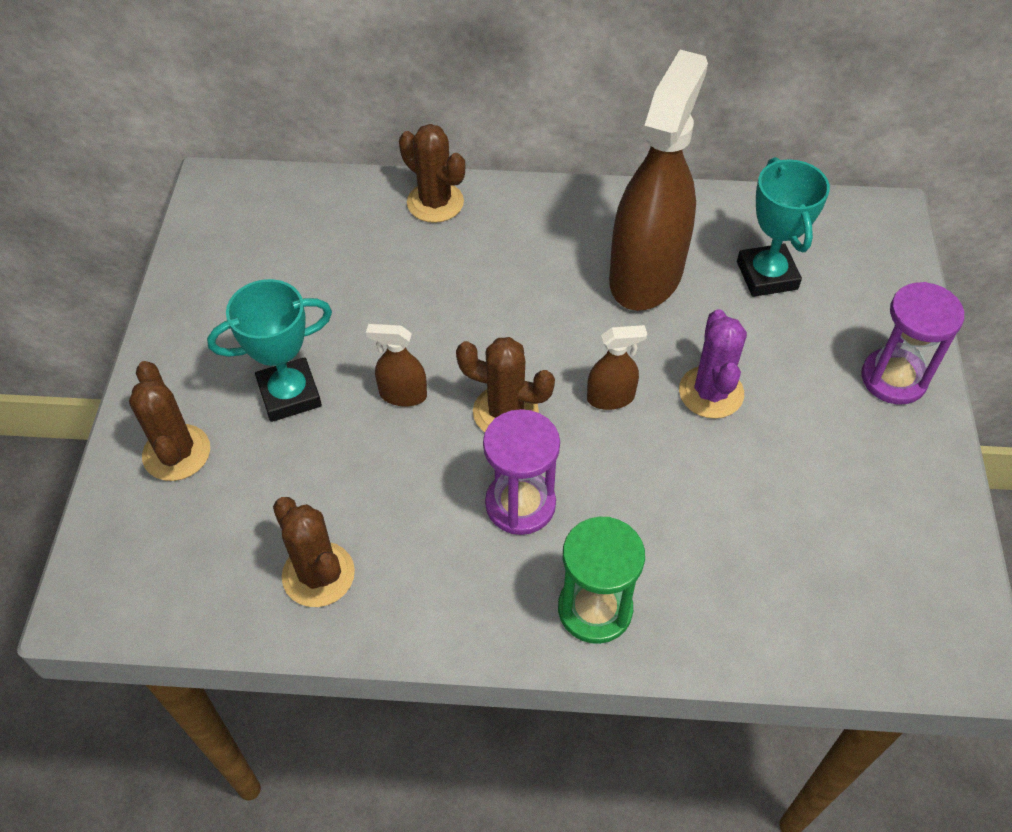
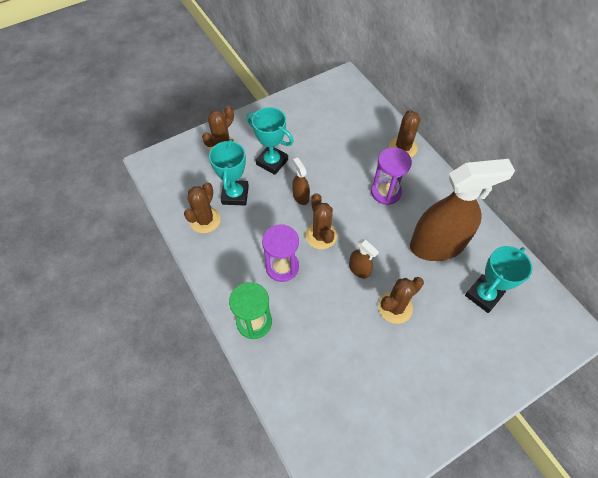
camera: 55 degrees right, 5 degrees up
(307, 493) = (235, 195): none -> turquoise trophy
(711, 392) = (395, 307): purple cactus -> brown cactus
(893, 378) = (472, 385): purple hourglass -> purple hourglass (386, 192)

